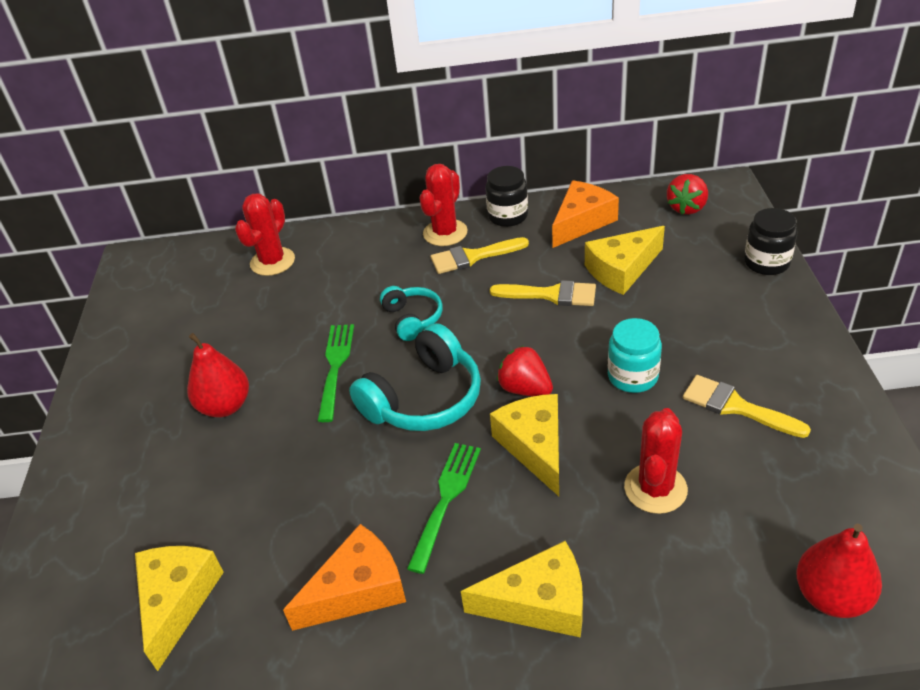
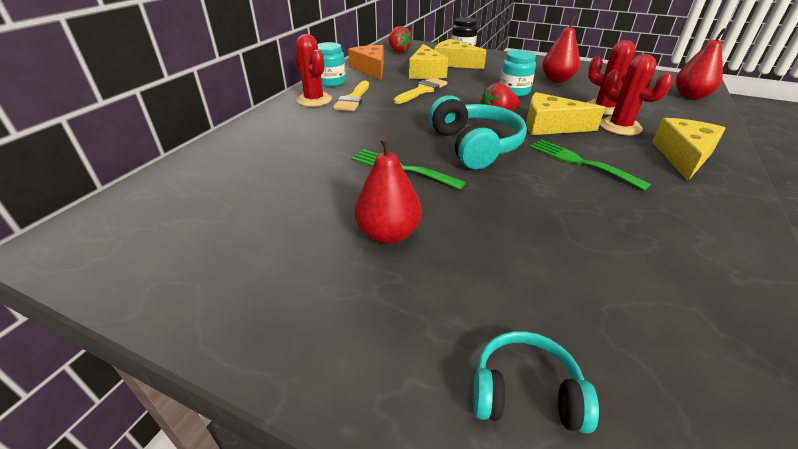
camera: 65 degrees left, 5 degrees down
(177, 601) = (649, 328): yellow cheese -> yellow cheese (454, 63)
(272, 262) = (223, 164): red cactus -> red cactus (620, 127)
(358, 590) = (658, 216): orange cheese -> none
(412, 319) = (387, 130): turquoise headphones -> turquoise headphones (525, 393)
(508, 216) = (331, 82): black jar -> turquoise jar
(735, 407) = (557, 80): yellow brush -> red pear

